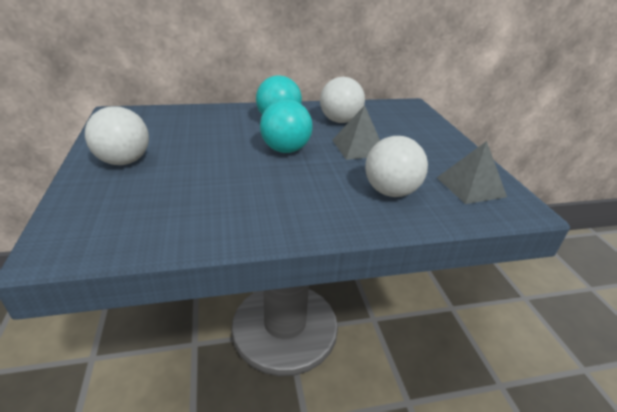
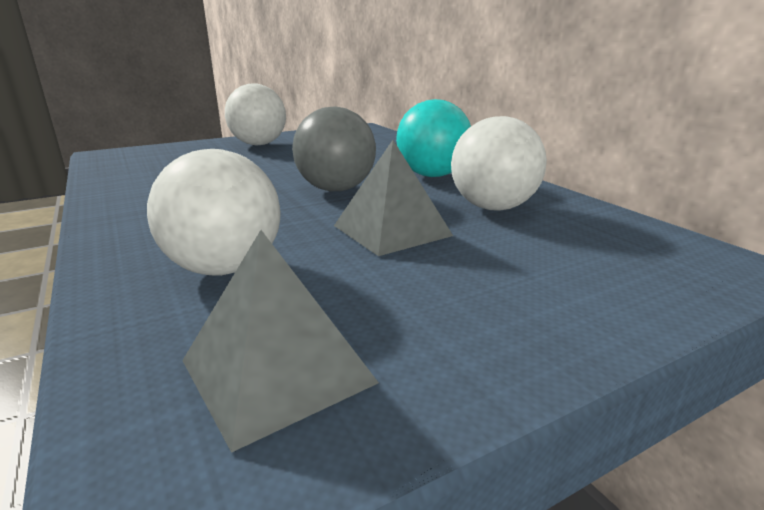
camera: 75 degrees right, 10 degrees down
(285, 150) = (336, 189): turquoise ball -> grey ball

